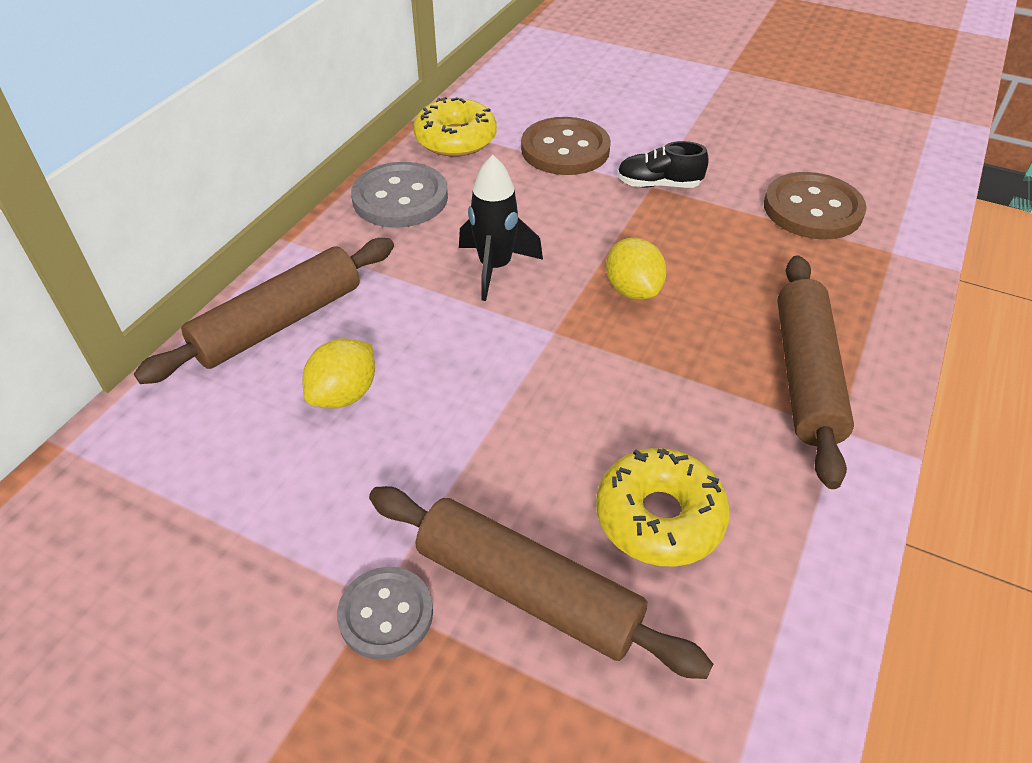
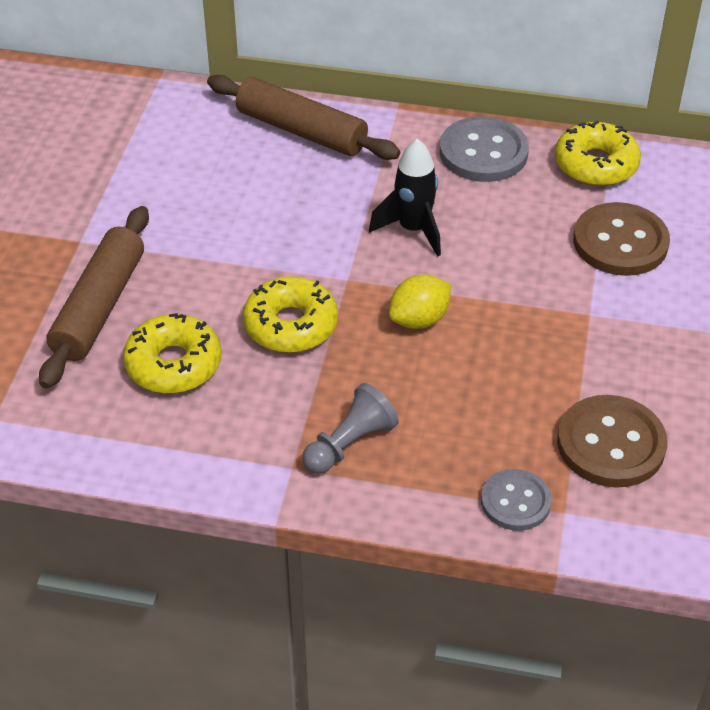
camera: 75 degrees right, 0 degrees up
(344, 394) = (241, 183): yellow lemon -> none
(386, 614) = (70, 247): grey button -> grey button (515, 501)
(616, 391) = (290, 325): none -> yellow donut
(658, 185) = (593, 318): black shoe -> none
(805, 375) = (349, 444): brown rolling pin -> grey pawn

